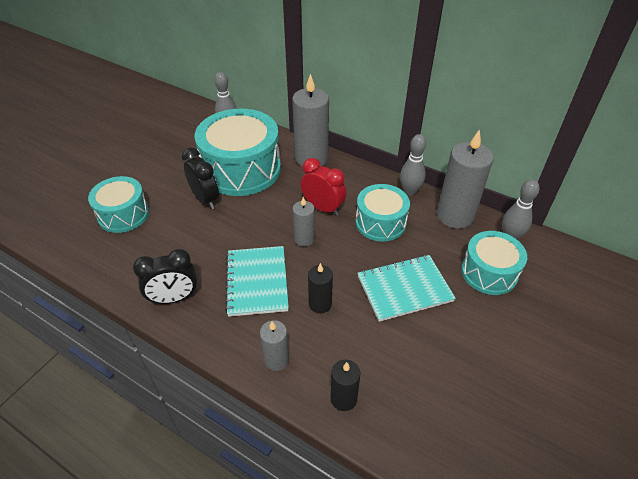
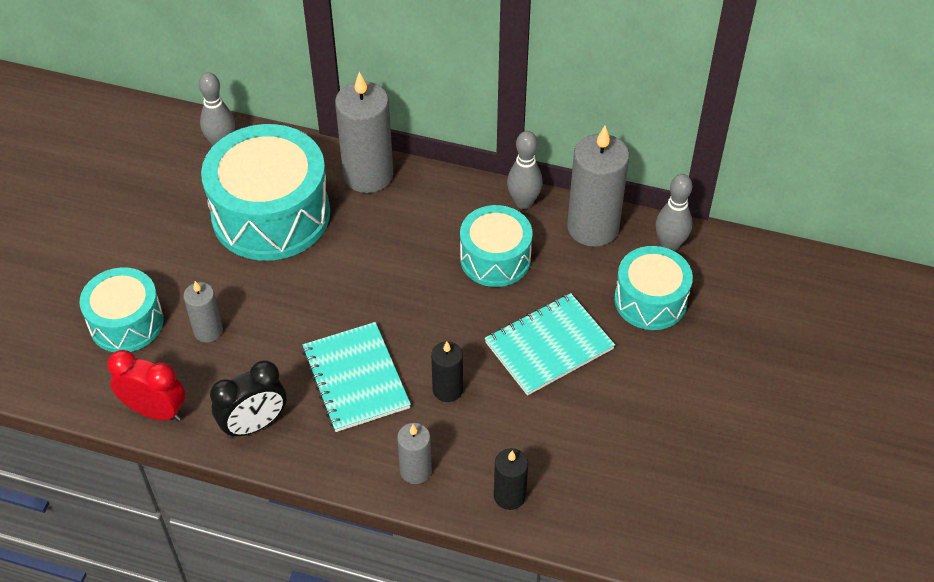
camera: 15 degrees left, 5 degrees up
(205, 199) = (236, 274): black clock -> none
(304, 239) = (398, 304): grey candle -> grey candle (208, 331)
(323, 208) = (410, 253): red clock -> red clock (155, 411)

